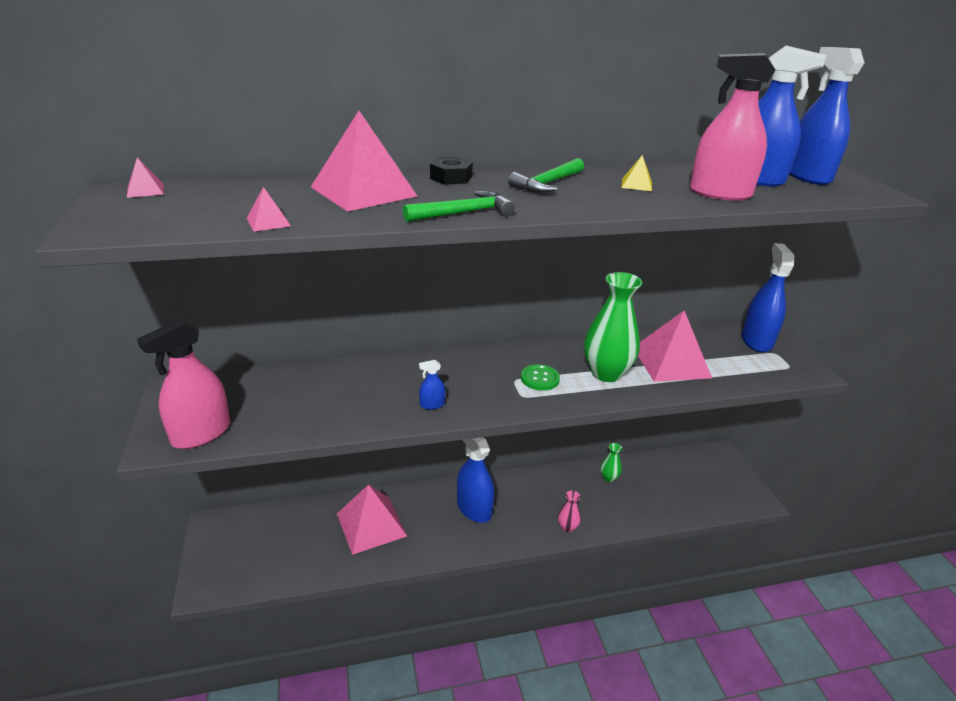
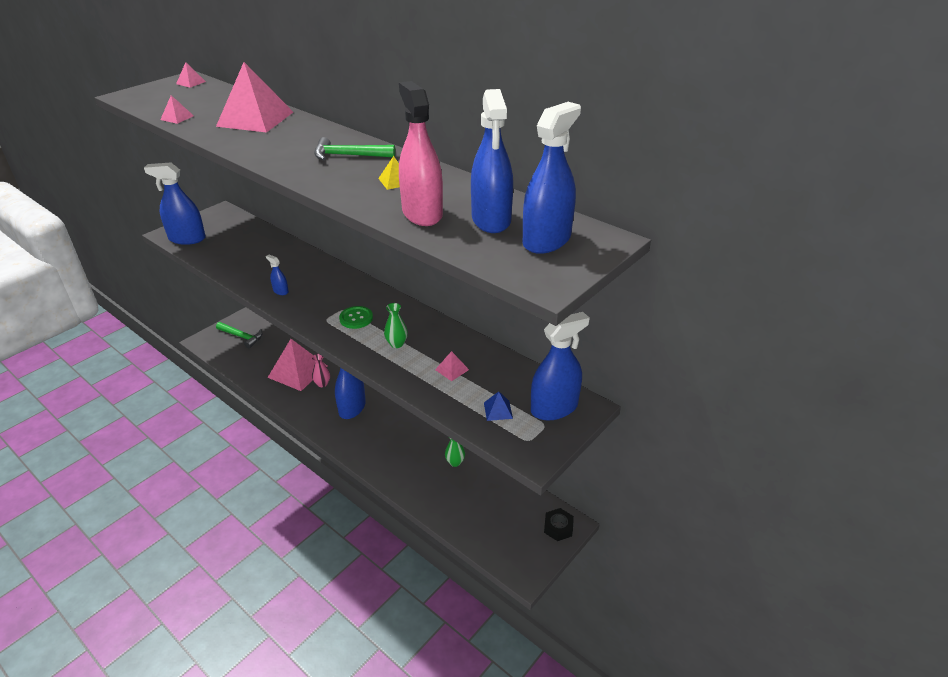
camera: 55 degrees right, 5 degrees up
(201, 433) = (187, 239): pink spray bottle -> blue spray bottle
(451, 177) = (317, 129): black nut -> black nut (558, 527)
(463, 213) = (251, 151): green hammer -> green hammer (241, 336)
(567, 527) = (376, 462): pink vase -> pink vase (322, 384)
(606, 373) = (396, 344): green vase -> green vase, size x0.48
(671, 362) = (452, 369): pink pyramid -> pink pyramid, size x0.41
(743, 364) = (498, 410): none -> blue pyramid

